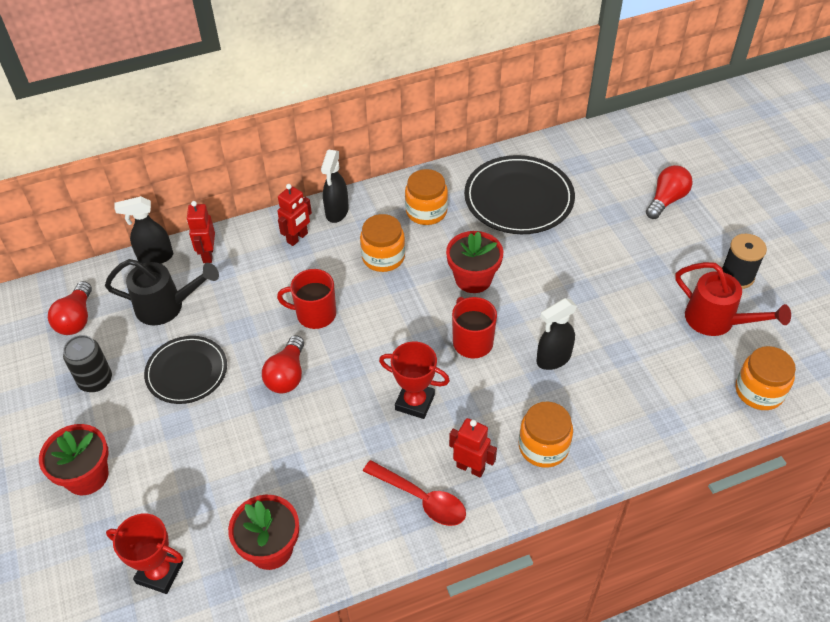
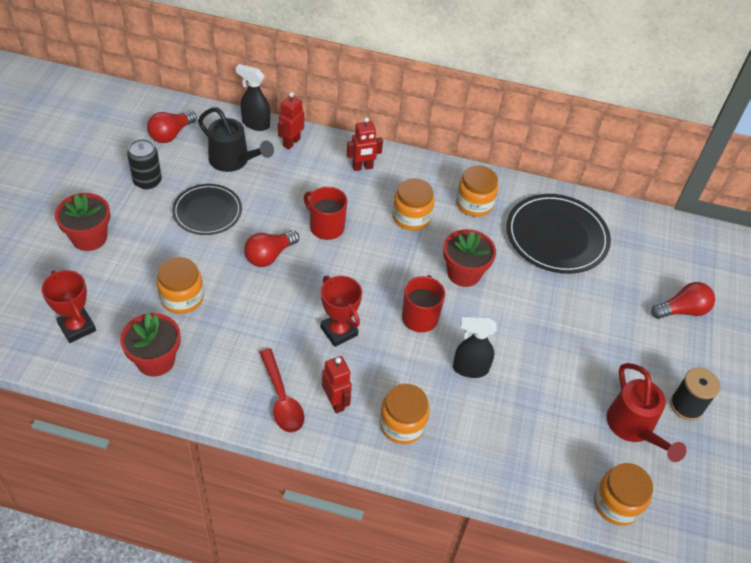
camera: 30 degrees right, 0 degrees up
(240, 471) = (182, 298): none -> orange jar
(337, 212) = (407, 166): black spray bottle -> none

